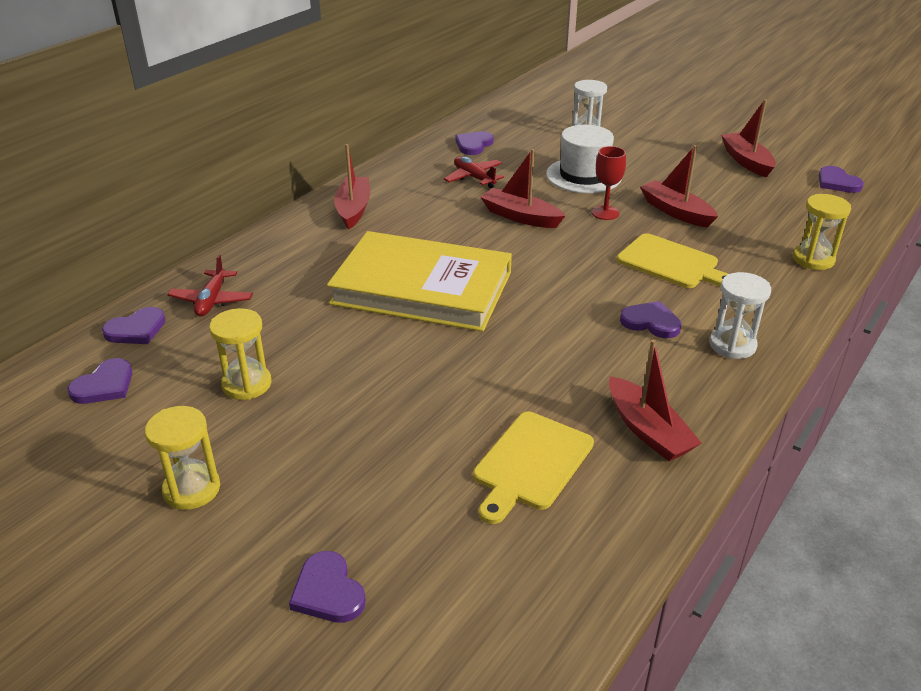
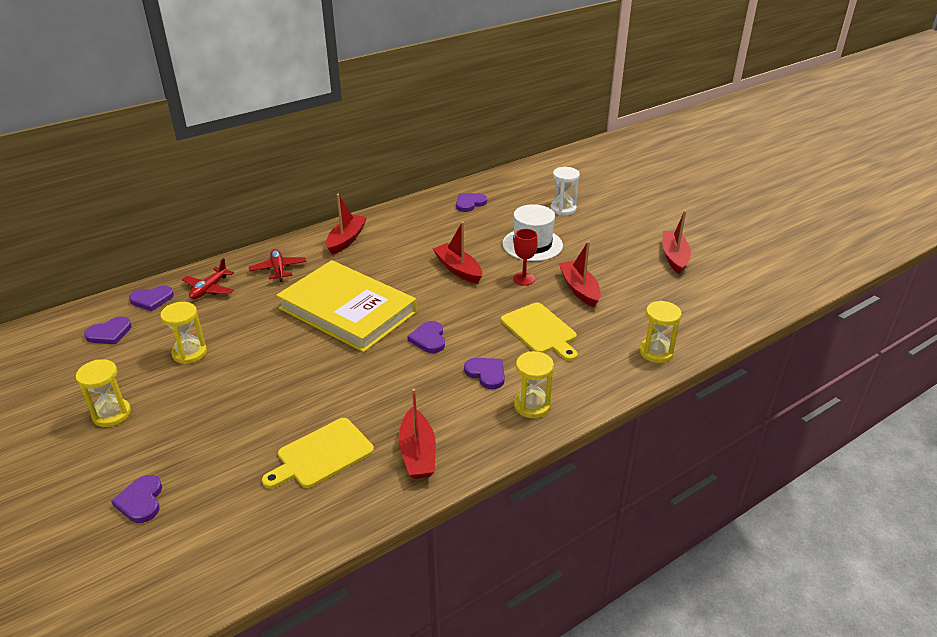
camera: 20 degrees right, 0 degrees up
(474, 178) = (449, 231): red plane -> red plane (278, 269)
(732, 345) = (532, 406): white hourglass -> yellow hourglass
(837, 182) = (736, 290): purple heart -> purple heart (429, 339)

